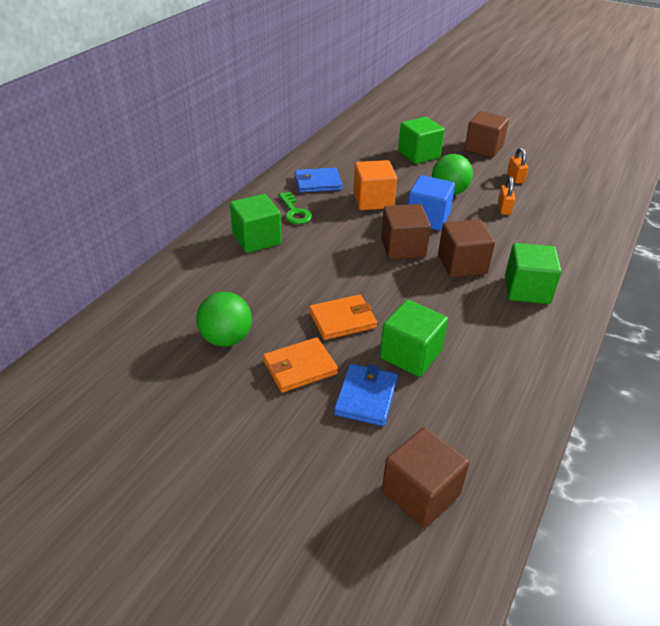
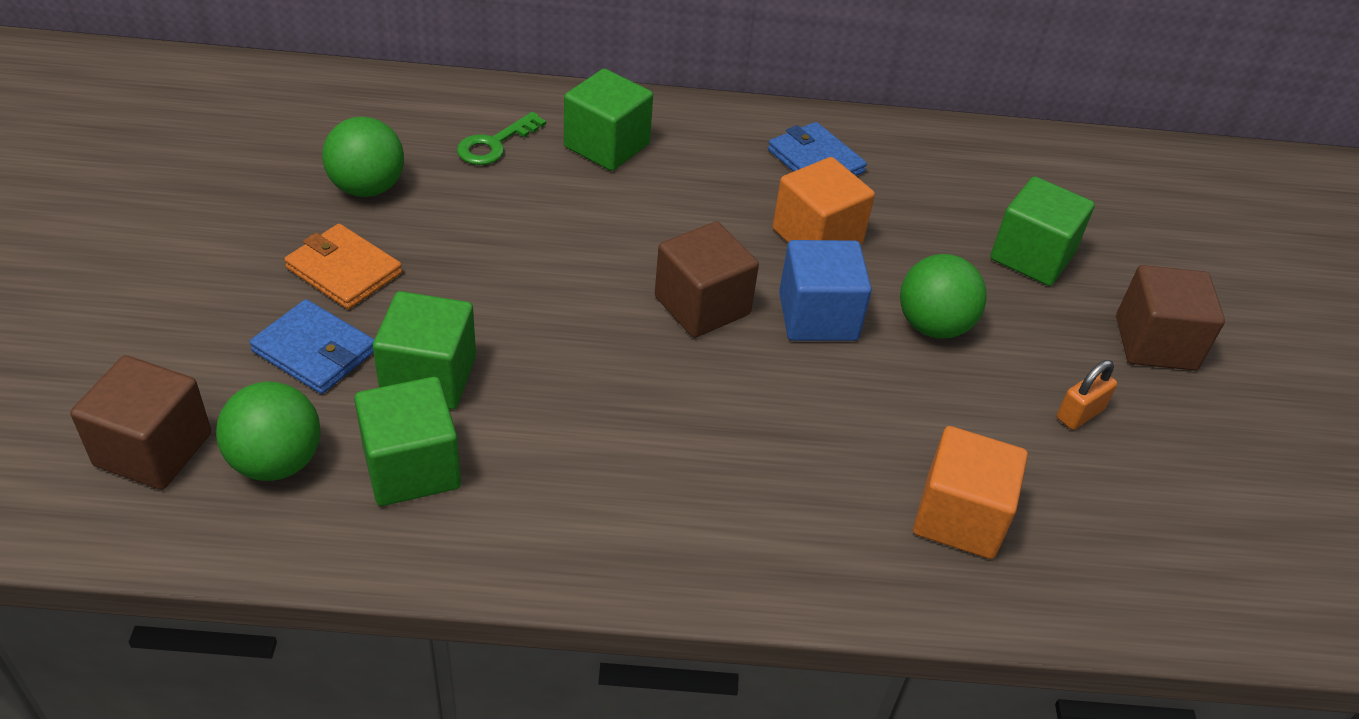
camera: 60 degrees right, 5 degrees up
(295, 212) = (708, 161): green key -> green key (494, 144)
(342, 320) = (469, 284): orange wallet -> none
(366, 397) = (315, 351): blue wallet -> blue wallet turned 45 degrees clockwise
(453, 434) = (276, 462): none -> green ball
(462, 264) = (706, 390): brown cube -> none
(504, 208) = (942, 416): orange padlock -> none
(527, 289) = (690, 493): green cube -> green cube (411, 467)
(562, 224) = (959, 517): none -> orange cube

